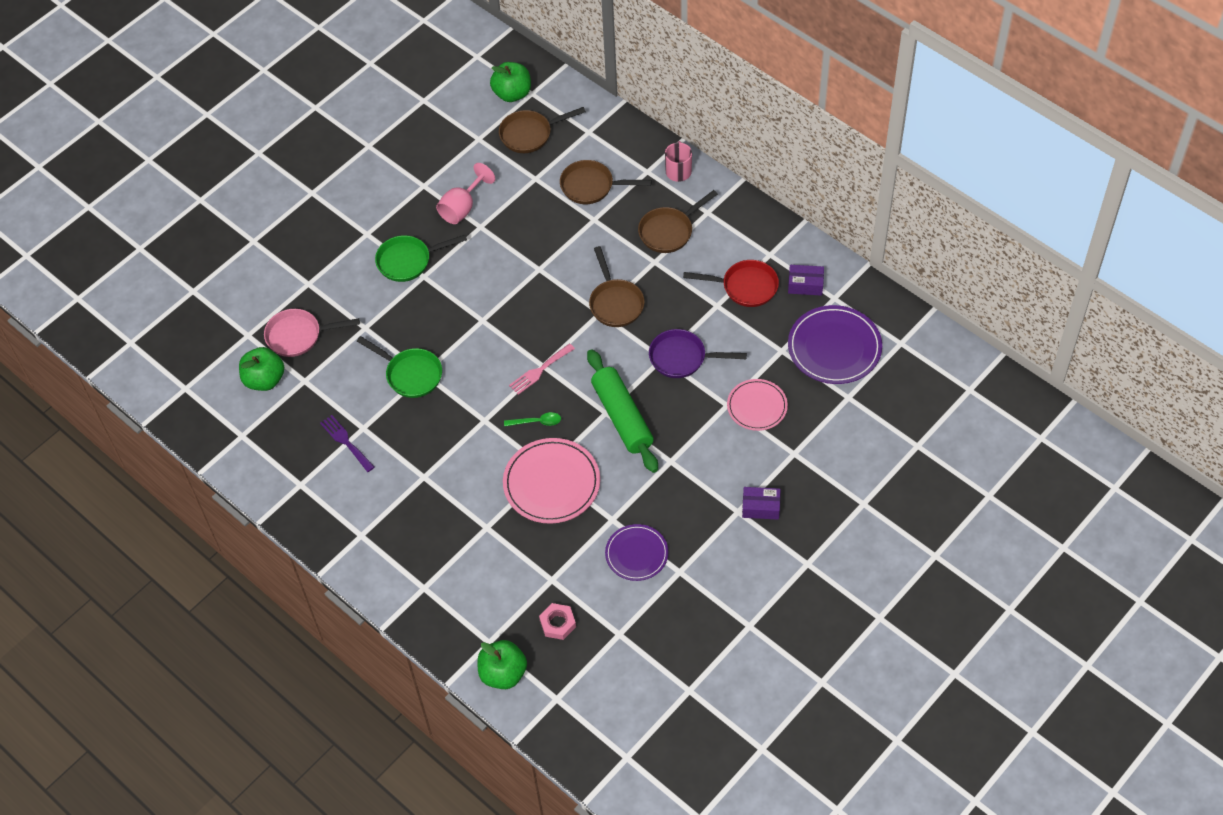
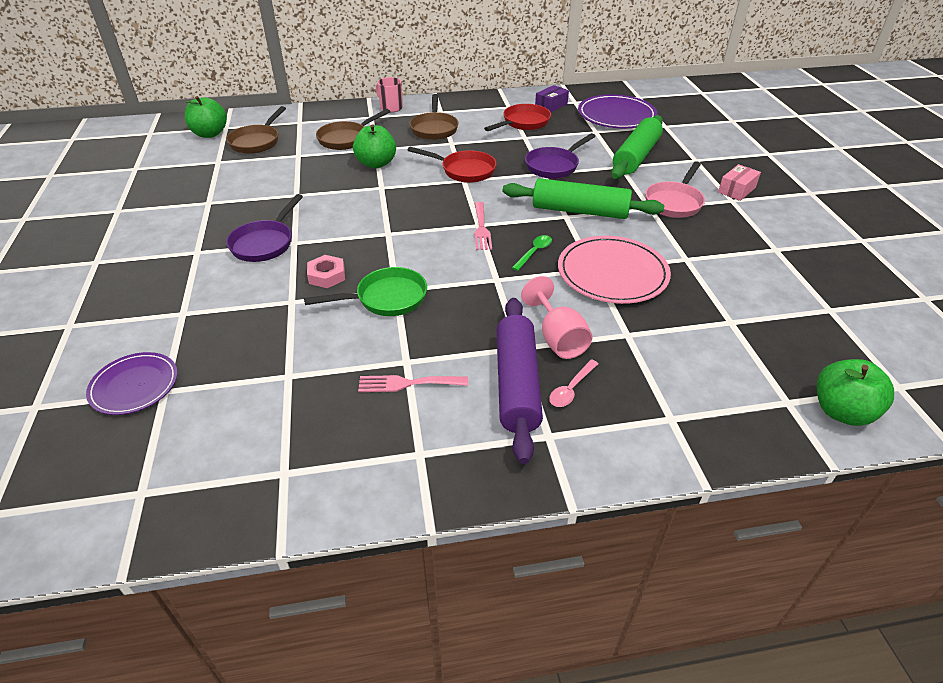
camera: 55 degrees left, 15 degrees down
(264, 380) = (240, 408): green apple -> green apple (376, 164)
(298, 336) = (229, 351): pink pan -> pink pan (674, 202)
(346, 442) = (407, 383): purple fork -> pink fork
(390, 495) = (517, 384): none -> purple rolling pin
(408, 261) = (265, 243): green pan -> purple pan
(408, 525) = (571, 389): none -> pink spoon
(462, 207) = (263, 195): pink goblet -> pink goblet (557, 338)
(557, 623) = (792, 342): pink nut -> pink nut (327, 275)
(615, 303) = (464, 170): brown pan -> red pan
(636, 554) = (738, 262): purple plate -> purple plate (134, 386)
(757, 406) = (636, 157): pink plate -> green rolling pin
(761, 507) = (736, 190): purple box -> pink box

